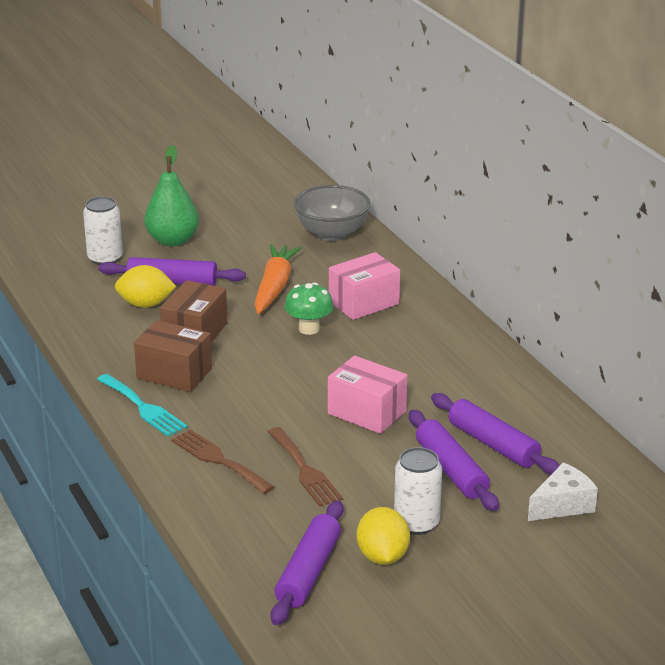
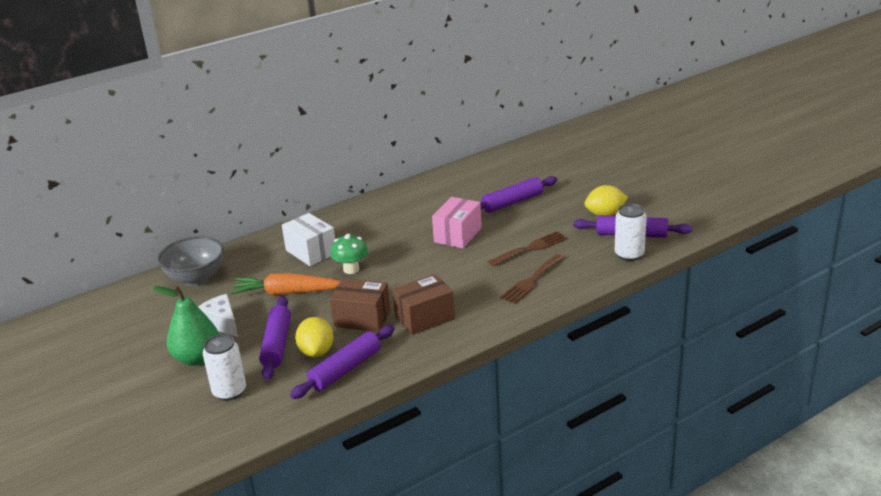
camera: 95 degrees left, 0 degrees up
(143, 407) = (475, 323): turquoise fork -> none
(174, 373) = (424, 318): brown box -> brown box turned 45 degrees clockwise
(364, 303) = (311, 252): pink box -> white box
(416, 523) = (569, 208): white can -> white can (629, 254)
(493, 444) = (481, 192): purple rolling pin -> purple rolling pin (345, 369)
(562, 505) = (534, 170): white cheese -> white cheese (221, 323)

